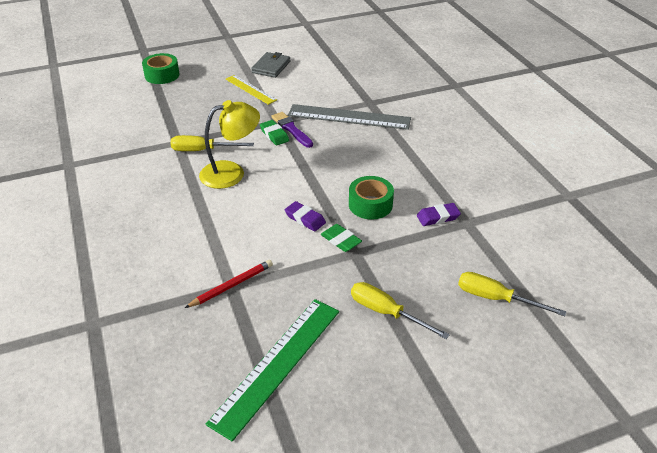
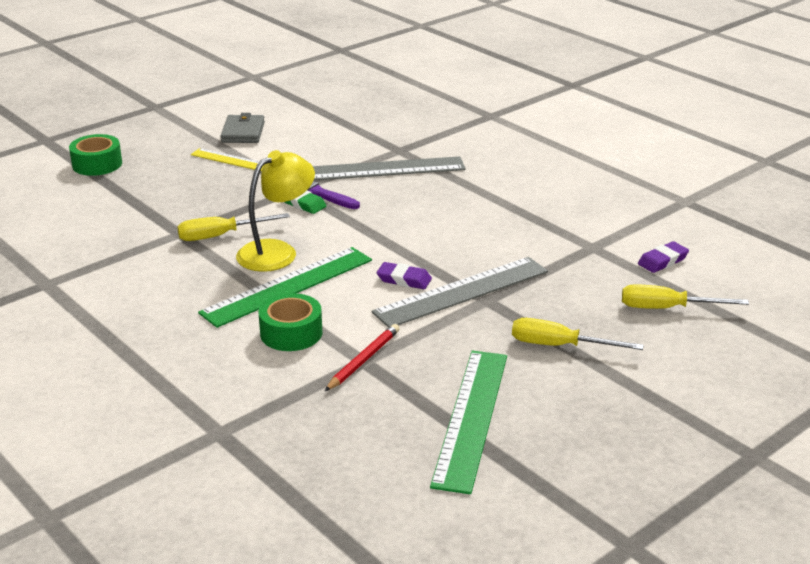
camera: 20 degrees left, 10 degrees down
(220, 204) = (287, 286): none -> green ruler
(341, 240) = (461, 291): green eraser -> grey ruler
(370, 205) = (472, 251): green tape -> green tape (291, 333)
(438, 217) = (557, 248): purple eraser -> purple eraser (662, 261)

